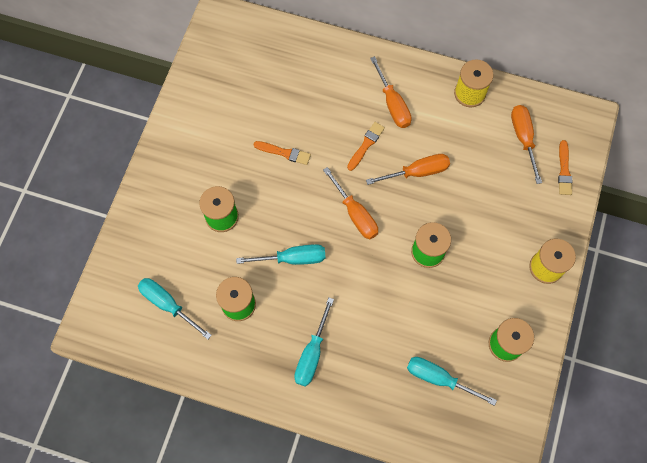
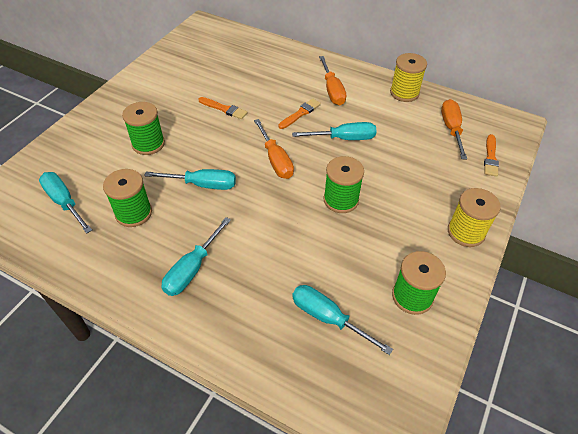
camera: 10 degrees right, 20 degrees down
(417, 172) = (343, 138): orange screwdriver -> turquoise screwdriver

